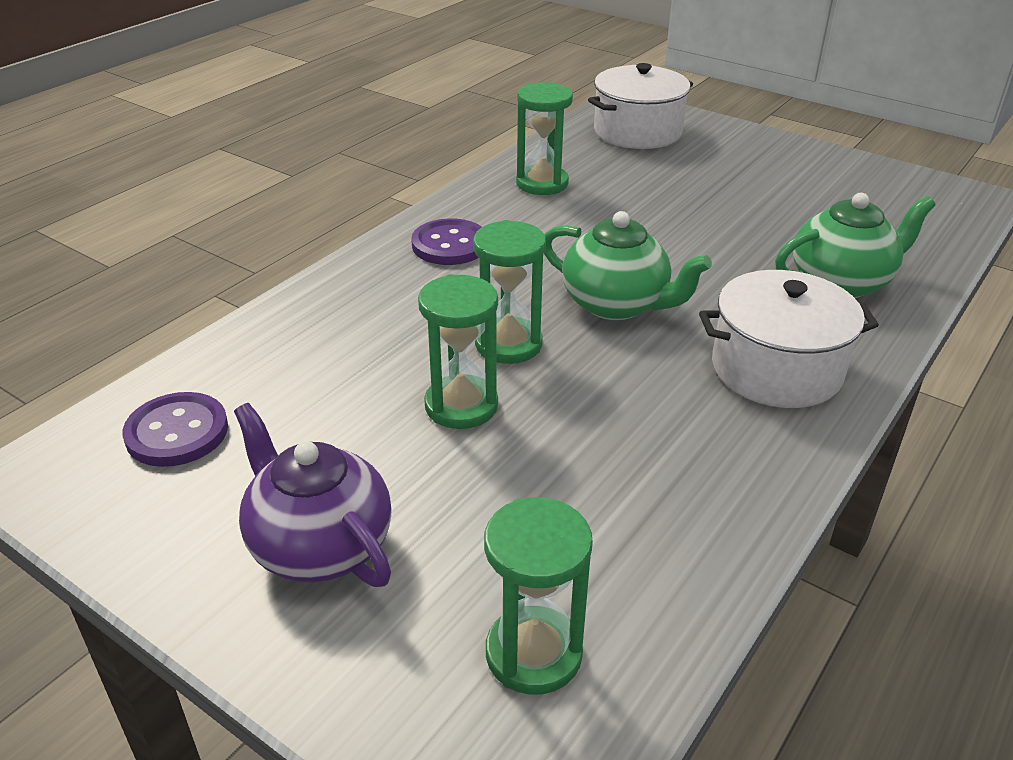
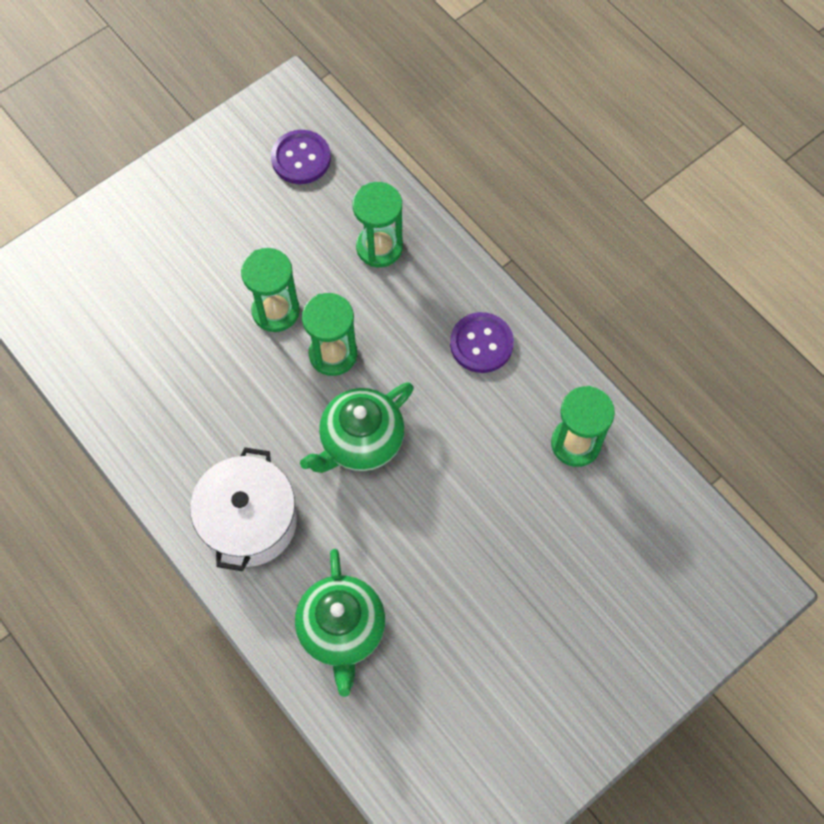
camera: 105 degrees right, 30 degrees up
(319, 545) = (184, 221): purple teapot -> none
(533, 654) = (80, 304): green hourglass -> green hourglass (379, 247)
(637, 132) = (676, 572): white pot -> none

